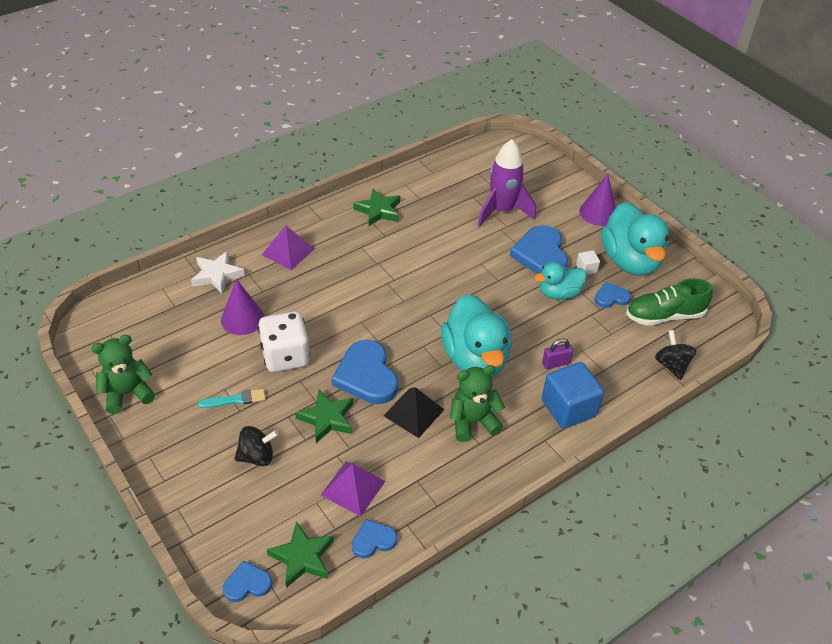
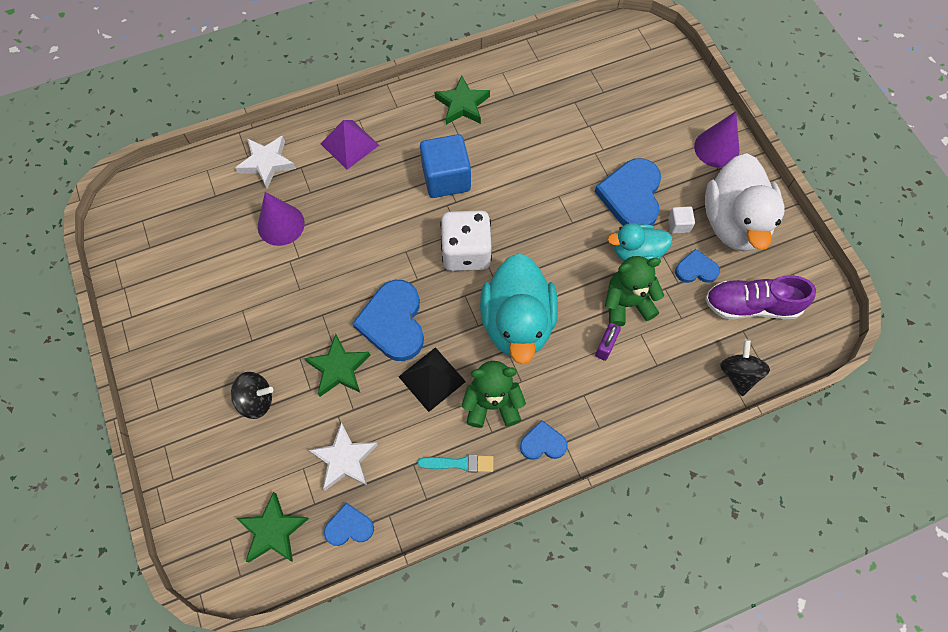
camera: 15 degrees right, 20 degrees up
(127, 393) = (144, 297): green teddy bear -> green teddy bear (626, 303)
(235, 400) = (250, 326): turquoise brush -> turquoise brush (459, 463)
(247, 584) = (212, 549): blue heart -> blue heart (543, 443)
(285, 356) = (314, 281): white dice -> white dice (466, 252)
(353, 488) = (344, 459): purple pyramid -> white star
(502, 211) = (603, 128): purple rocket -> none
(556, 363) = (605, 346): purple padlock -> purple padlock turned 60 degrees counterclockwise
(568, 408) = (603, 407): blue cube -> blue cube (446, 178)
(630, 261) = (734, 223): turquoise duck -> white duck
(664, 316) = (751, 305): green shoe -> purple shoe

